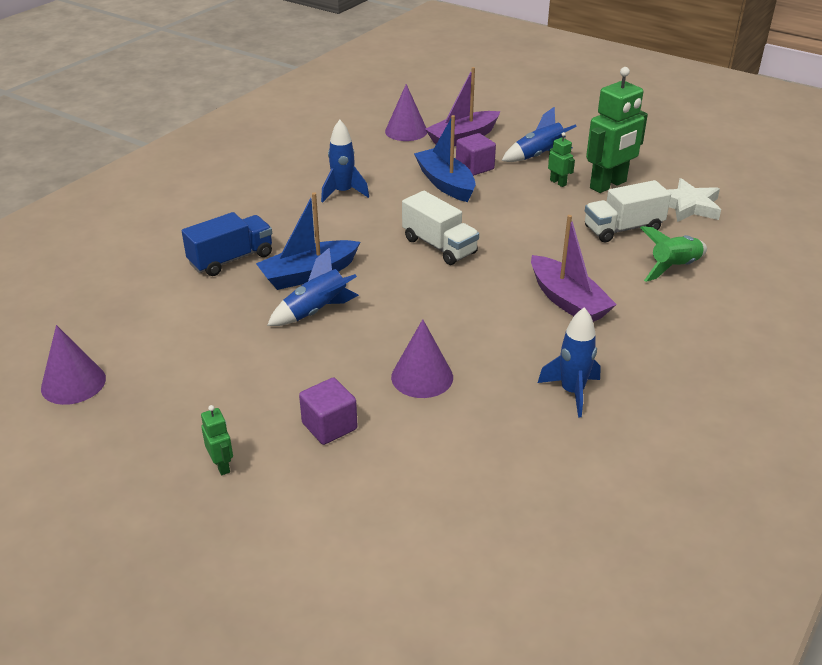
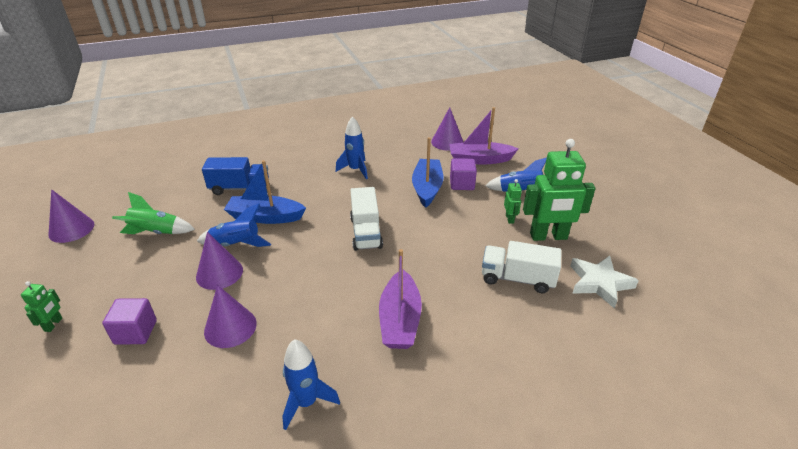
camera: 35 degrees right, 0 degrees up
(338, 342) = (219, 273): none -> purple cone
(674, 268) = (521, 334): green rocket -> green rocket (156, 232)

